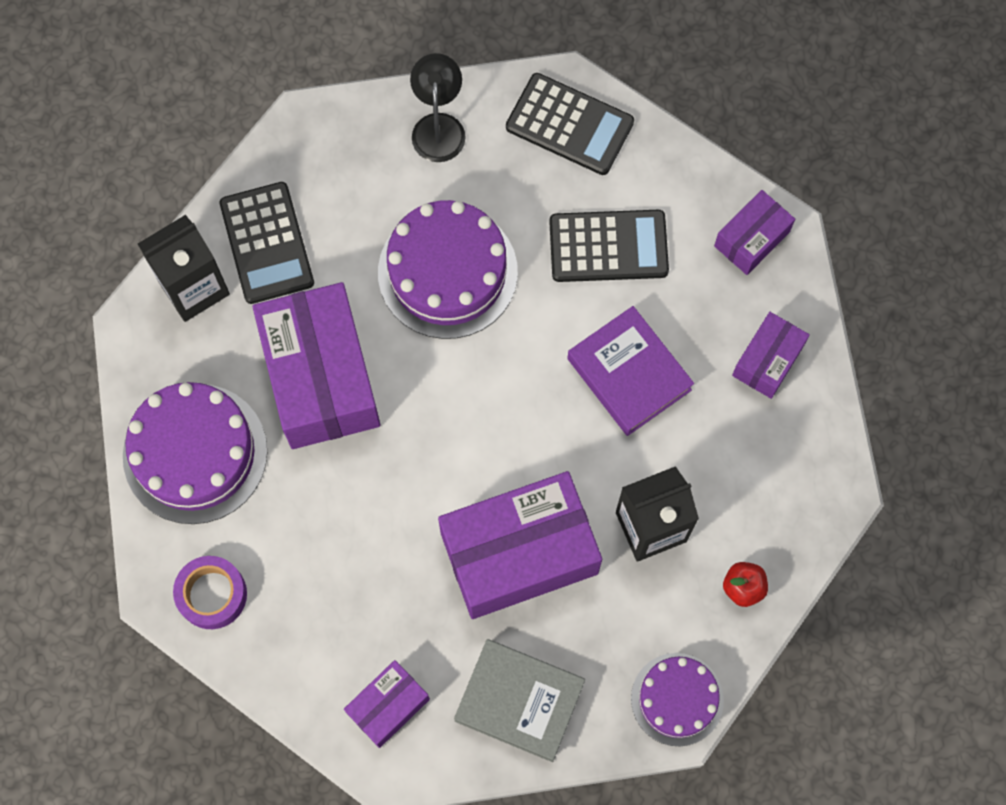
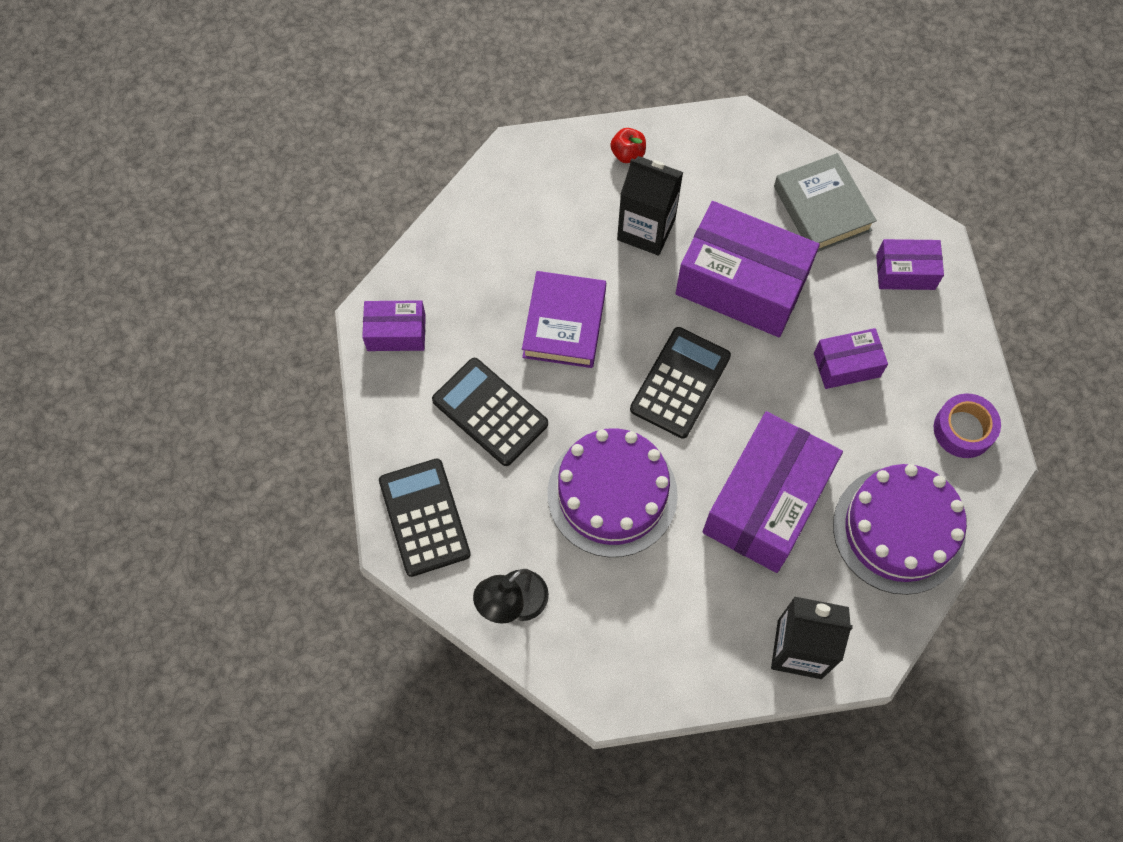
camera: 135 degrees left, 5 degrees down
(266, 243) = (717, 633): black calculator -> black calculator (680, 383)
(677, 699) = (728, 134): purple cake -> none
(768, 361) = (472, 255): purple box -> purple box (846, 365)

